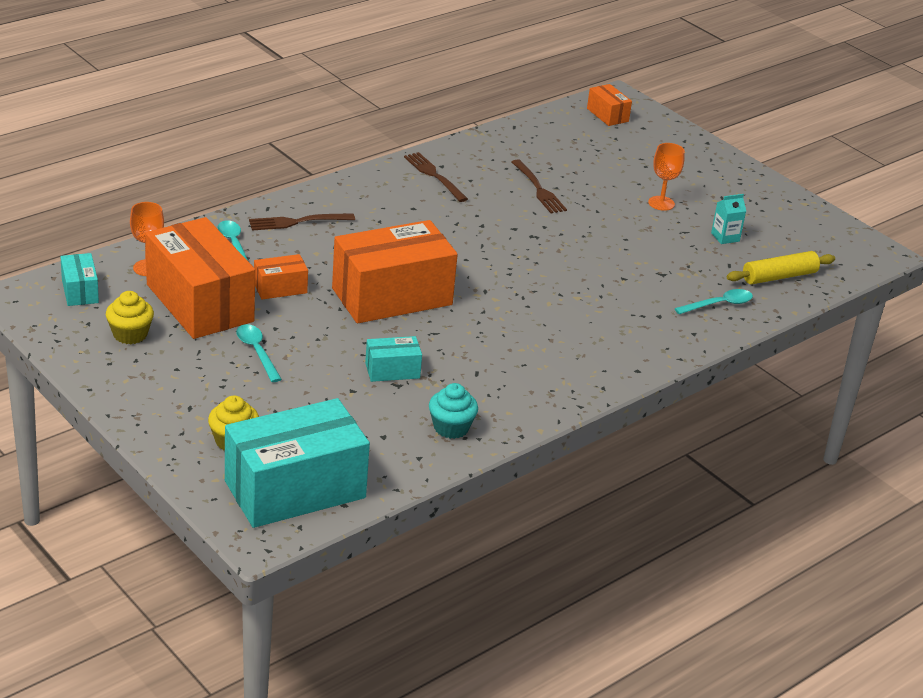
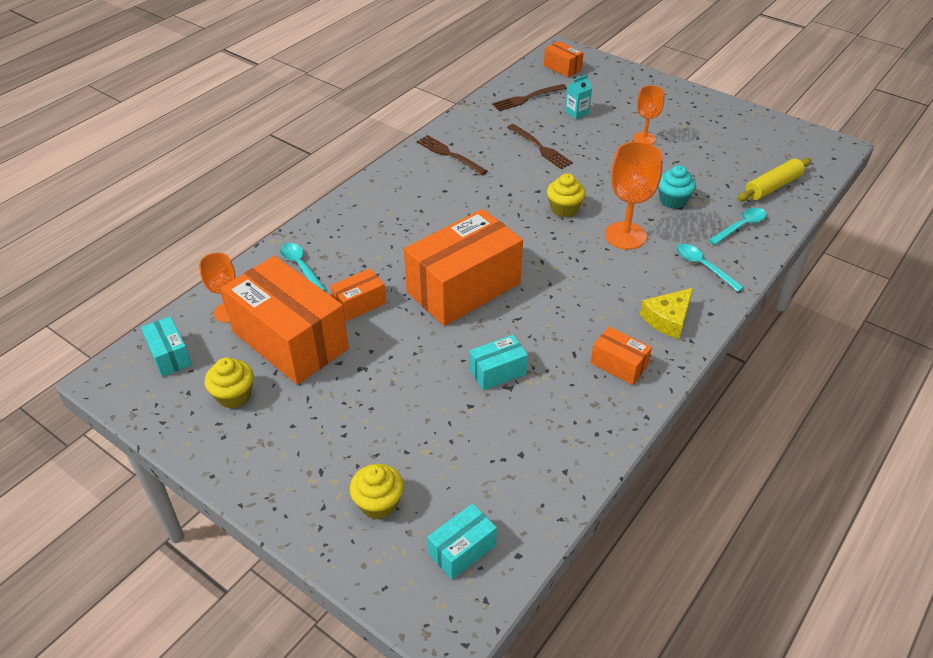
camera: 10 degrees left, 10 degrees up
(257, 352) = (363, 384): turquoise spoon -> turquoise spoon (703, 266)
(295, 489) = (462, 550): turquoise box -> turquoise box, size x0.45
(297, 222) = (350, 228): brown fork -> brown fork (527, 98)
(451, 428) = (579, 425): turquoise cupcake -> turquoise cupcake (673, 200)
(517, 391) = (618, 365): none -> orange box
(534, 250) = (564, 209): none -> yellow cupcake
(587, 287) = (625, 235): none -> orange goblet
(589, 366) = (668, 319): none -> yellow cheese
(725, 237) = (710, 159): turquoise carton -> turquoise carton (577, 113)

